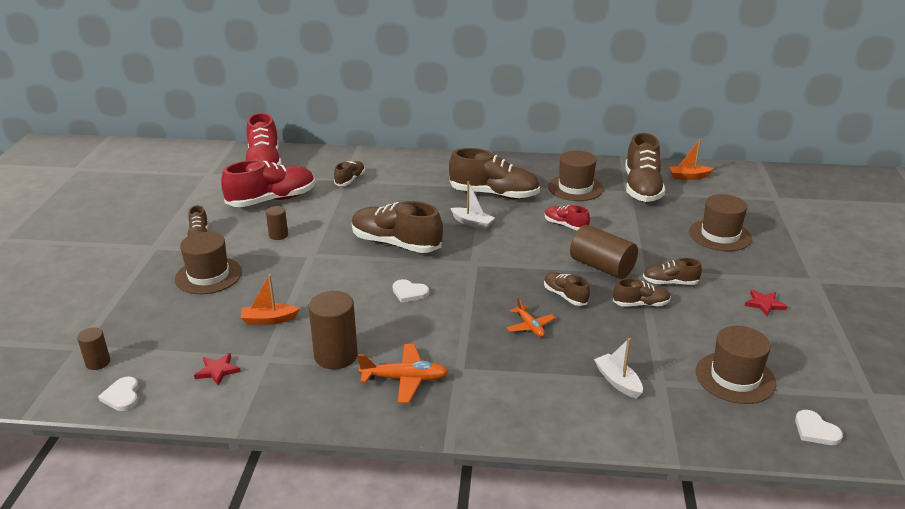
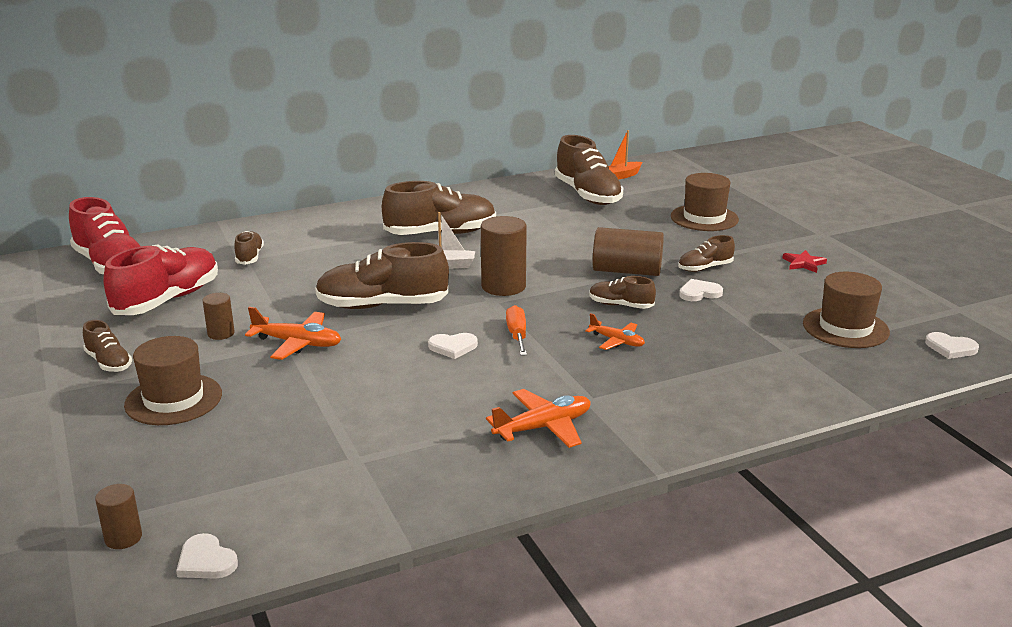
camera: 30 degrees left, 5 degrees down
(217, 371) = (308, 491): red star -> none
(269, 320) = (313, 421): orange boat -> none
(315, 257) = (297, 343): none -> orange plane
(336, 356) = (439, 430): brown cylinder -> brown cylinder (503, 286)
(462, 297) = (517, 335): none -> orange screwdriver
(565, 225) = (549, 244): red shoe -> none
(575, 188) = (521, 209): brown hat -> none
(618, 382) = (752, 362): white boat -> none
(641, 304) = (699, 293): brown shoe -> white heart

